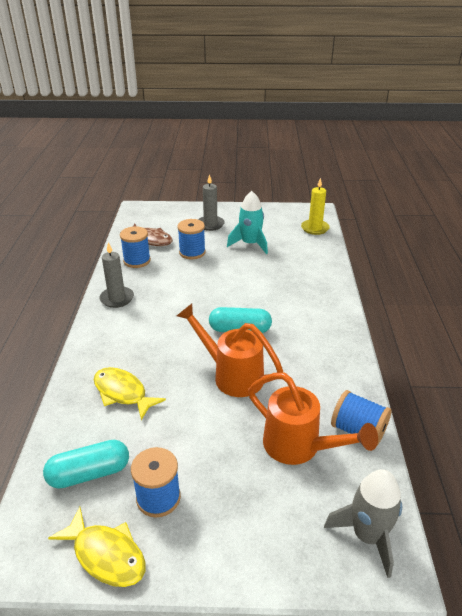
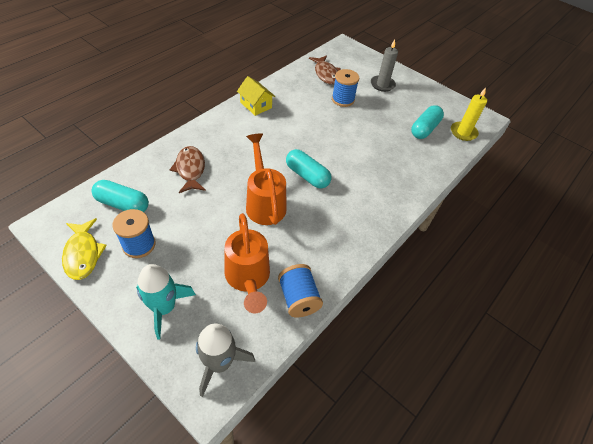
camera: 35 degrees right, 15 degrees up
(117, 298) = (256, 105): grey candle -> yellow house
(122, 393) = (190, 169): yellow fish -> brown fish
(137, 261) = (298, 85): blue spool -> none
(250, 244) = (393, 116): turquoise rocket -> turquoise rocket (164, 308)
(285, 241) = (424, 129): none -> turquoise capsule

